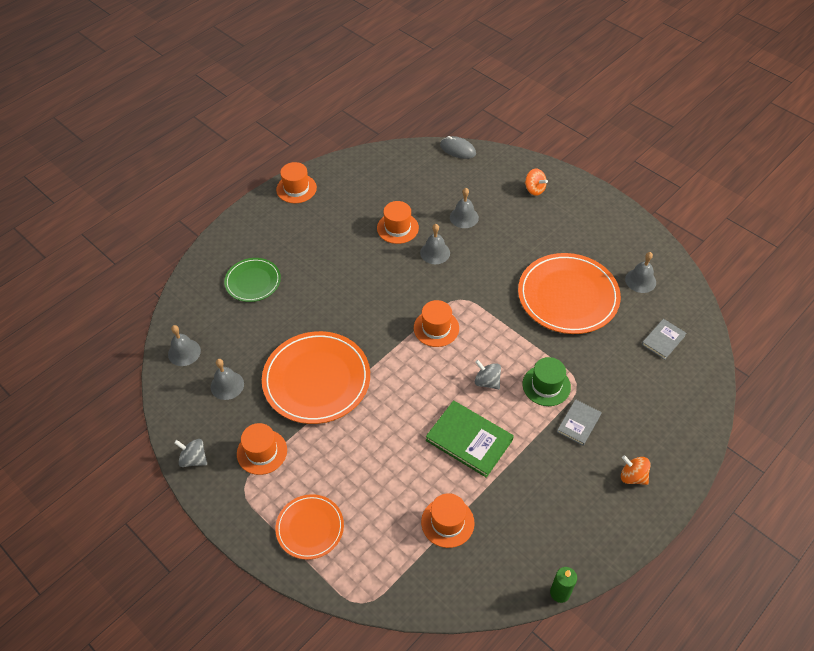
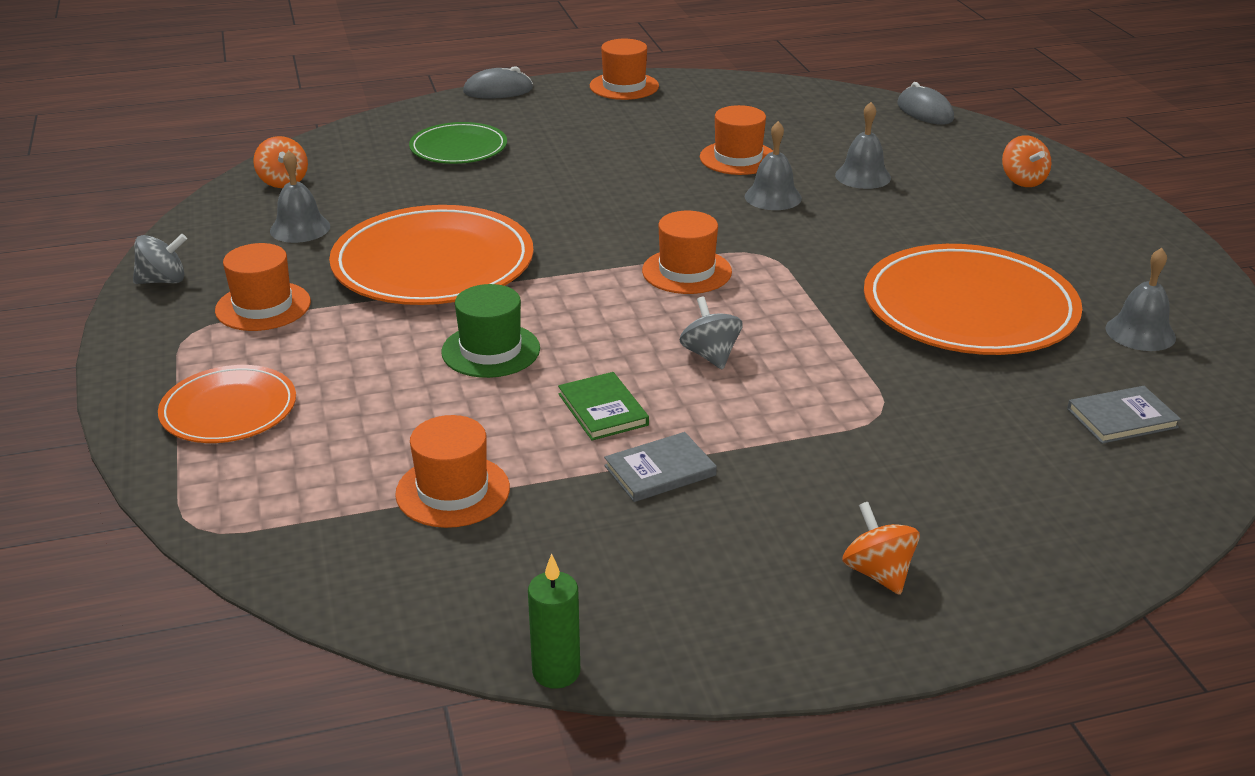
camera: 30 degrees right, 20 degrees down
(184, 352) = (283, 182): grey bell -> orange spinning top
(194, 459) = (163, 281): grey spinning top -> grey spinning top turned 105 degrees clockwise
(232, 221) = (498, 90): none -> grey mouse
(469, 440) = (602, 409): green book -> green book, size x0.58
(546, 385) = (817, 395): green hat -> green hat (491, 350)
(578, 423) = (834, 462): grey book -> grey book (660, 470)

